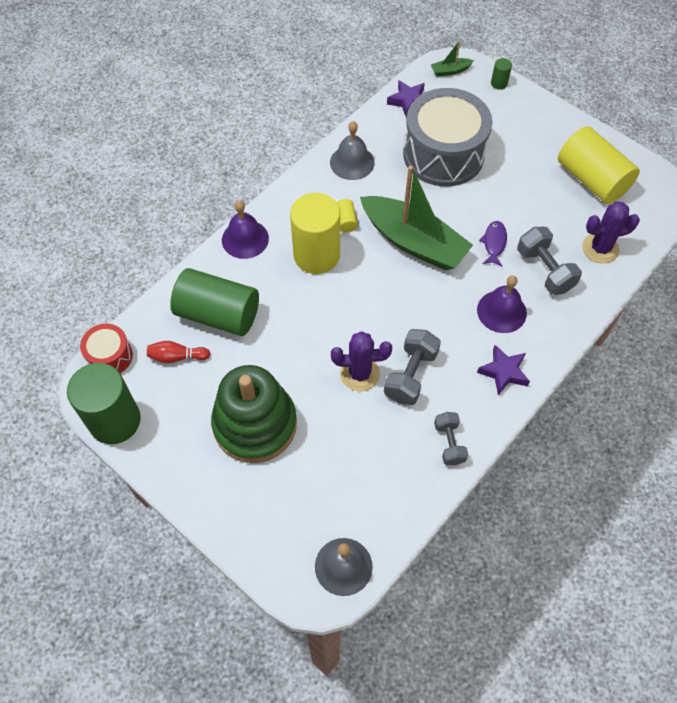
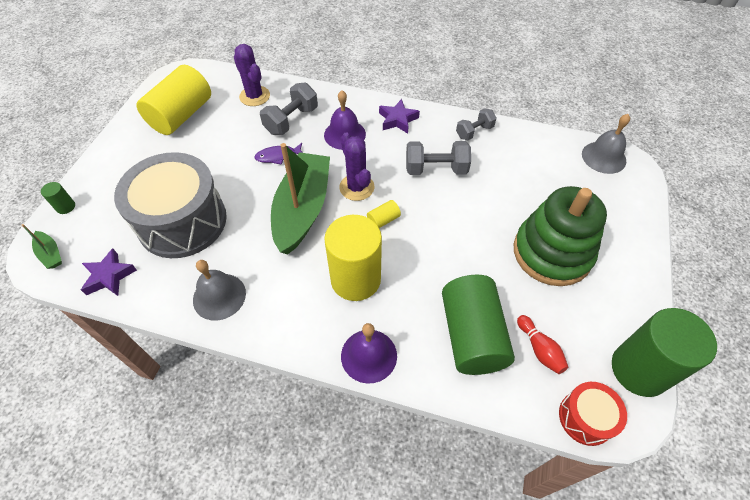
camera: 115 degrees left, 5 degrees down
(346, 221) = (302, 271): yellow cylinder -> yellow cylinder (383, 220)
(360, 374) = (456, 200): purple cactus -> purple cactus (356, 187)

